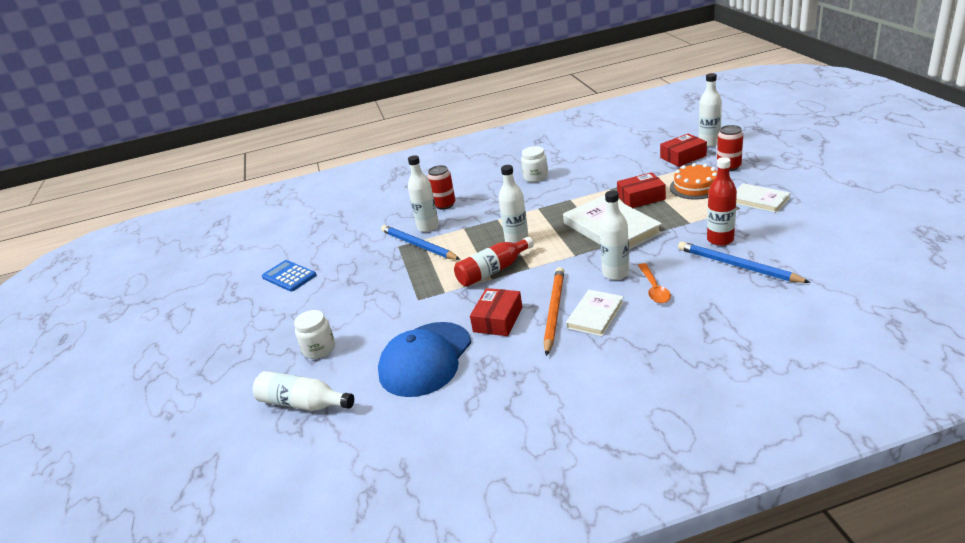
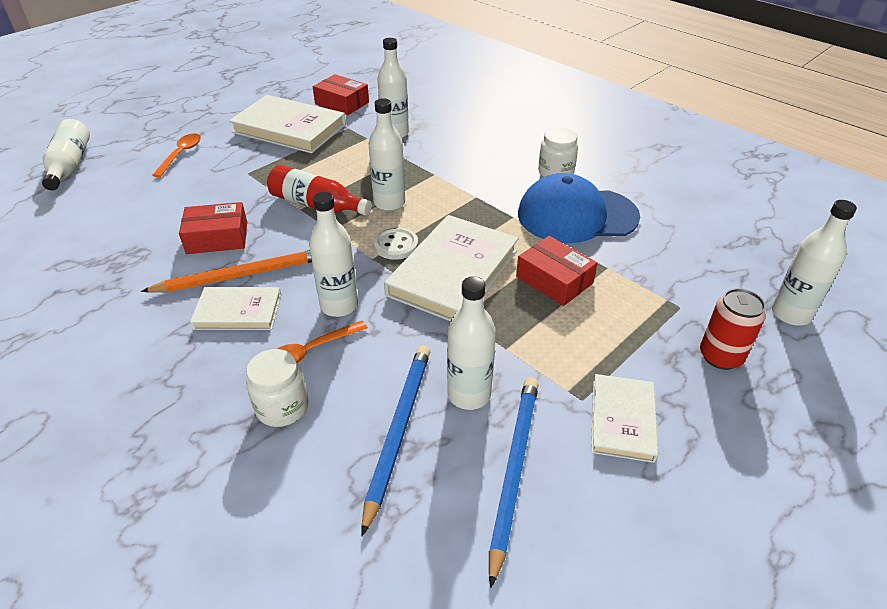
camera: 55 degrees right, 10 degrees up
(289, 276) = (272, 88): blue calculator -> none
(319, 349) = (153, 145): white jar -> white jar (282, 407)
(352, 333) = (181, 154): none -> orange spoon
(369, 273) = (289, 128): none -> white book
(418, 245) = (353, 140): blue pencil -> blue pencil (513, 470)
(425, 359) = (140, 211): blue cap -> blue cap (577, 215)
(444, 205) = (449, 129): red can -> none
(567, 244) = (396, 245): none -> white button
(683, 157) = (715, 294): red box -> red box (342, 103)
(695, 187) = (622, 331): orange cake -> none
(720, 239) = (469, 394): red bottle -> white bottle

